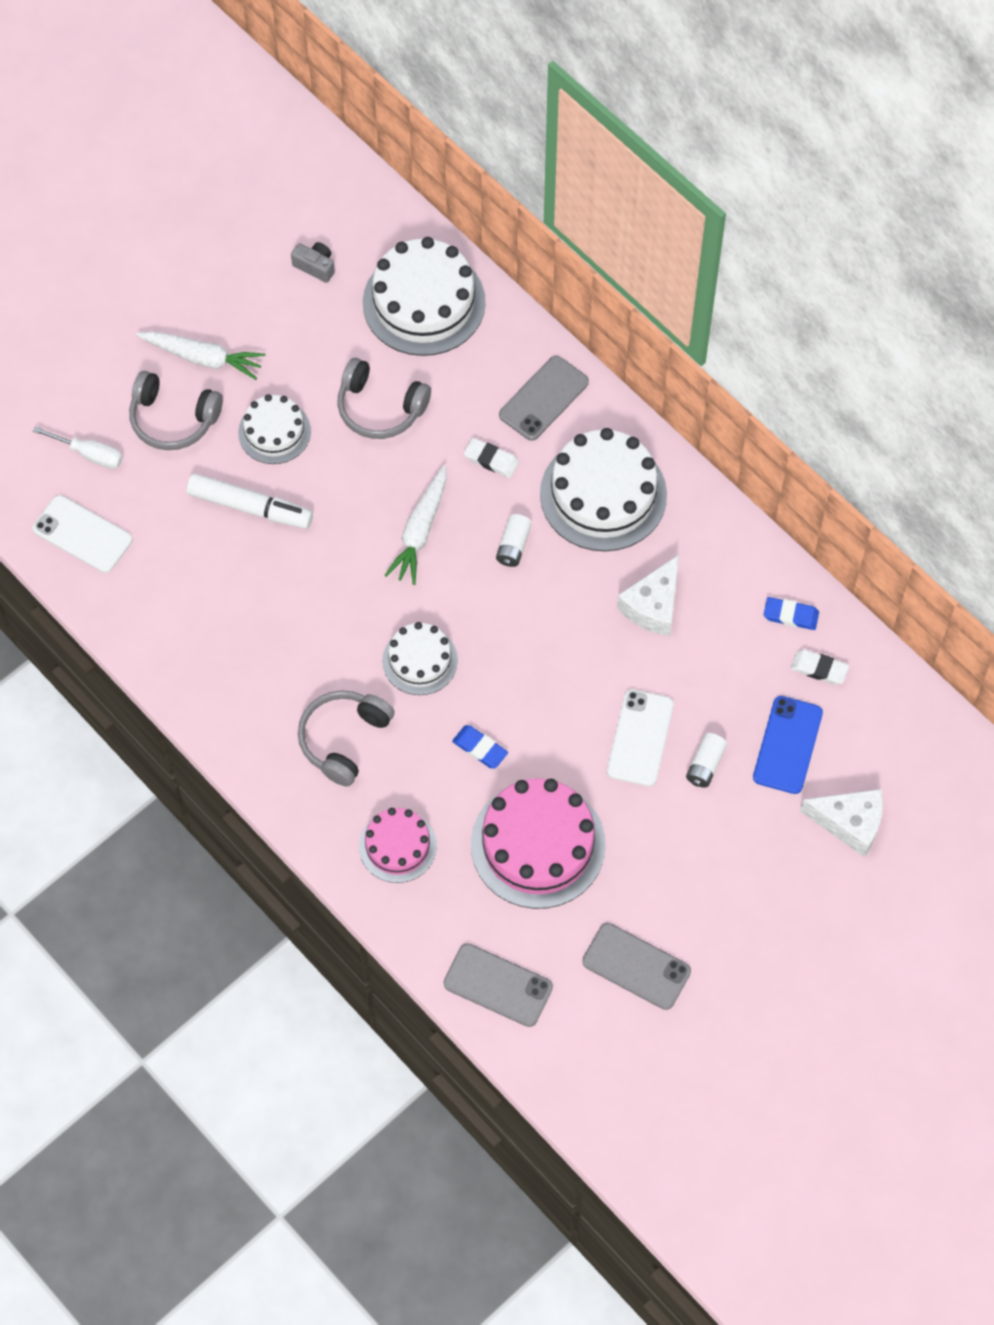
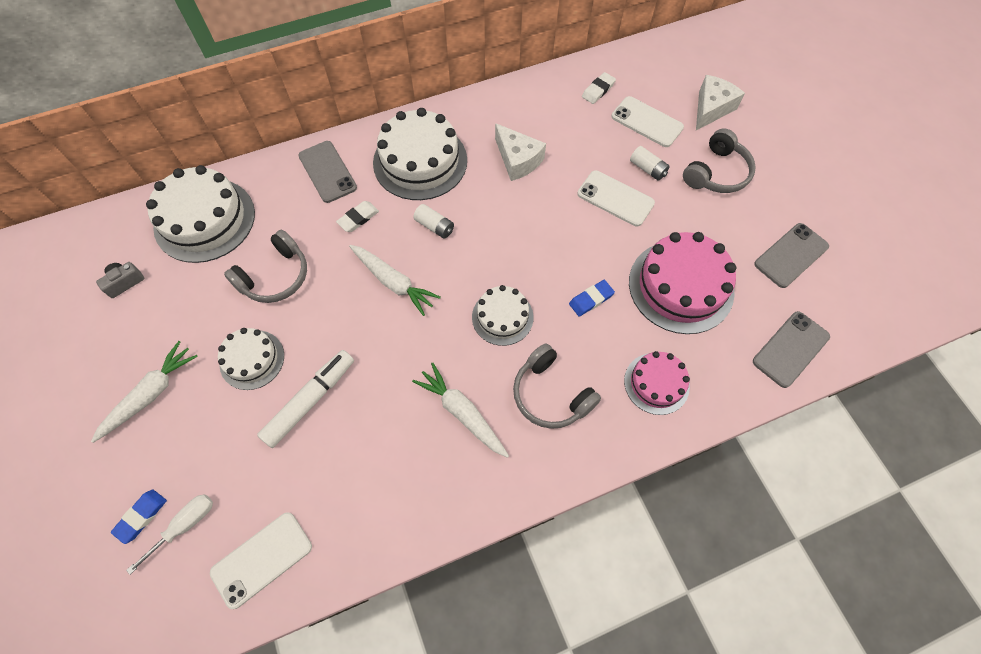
camera: 70 degrees left, 0 degrees up
(173, 419) = (193, 438): grey headphones -> grey headphones (716, 173)
(290, 657) = (462, 412): none -> white carrot
(787, 745) = (647, 122): blue phone -> white phone
(790, 615) = (555, 92): blue eraser -> blue eraser (141, 516)

